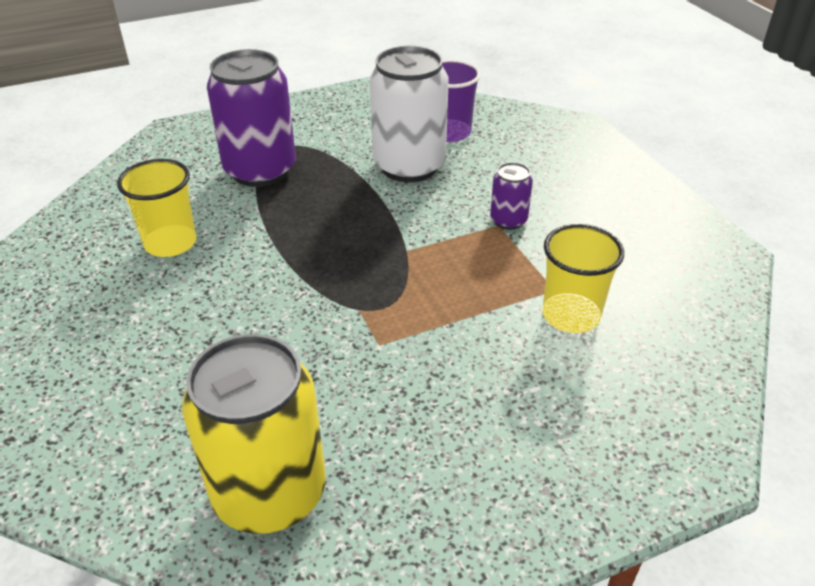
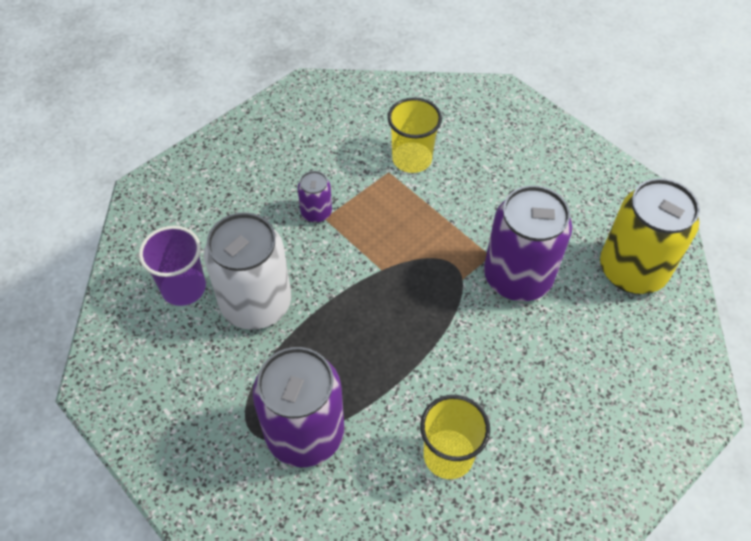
camera: 110 degrees left, 15 degrees up
(332, 358) = (517, 277): none -> purple can

